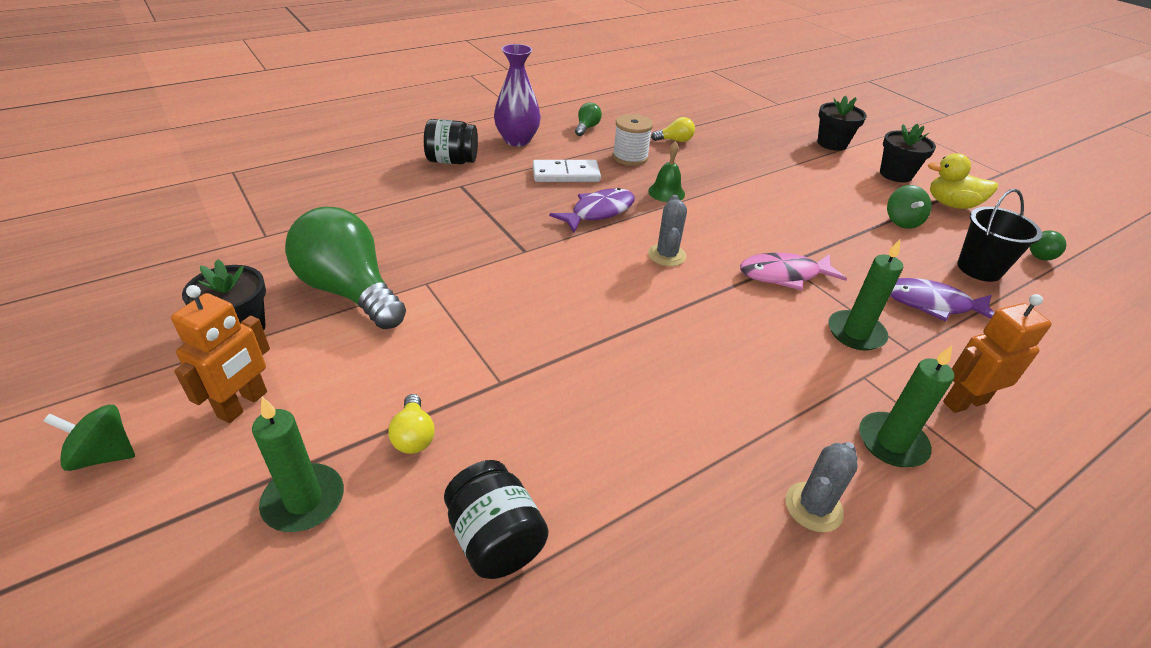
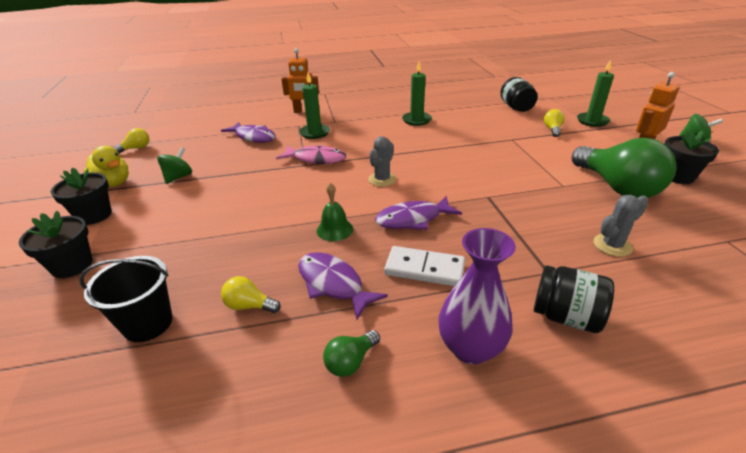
camera: 155 degrees left, 5 degrees down
(630, 157) = (333, 284): white spool -> purple fish
(813, 507) = (399, 101): grey cactus -> grey cactus (612, 245)
(892, 442) = (351, 107): green candle -> green candle (416, 120)
(979, 269) = (191, 147): black bucket -> black bucket (148, 323)
(1039, 254) = (136, 148): green light bulb -> yellow light bulb

